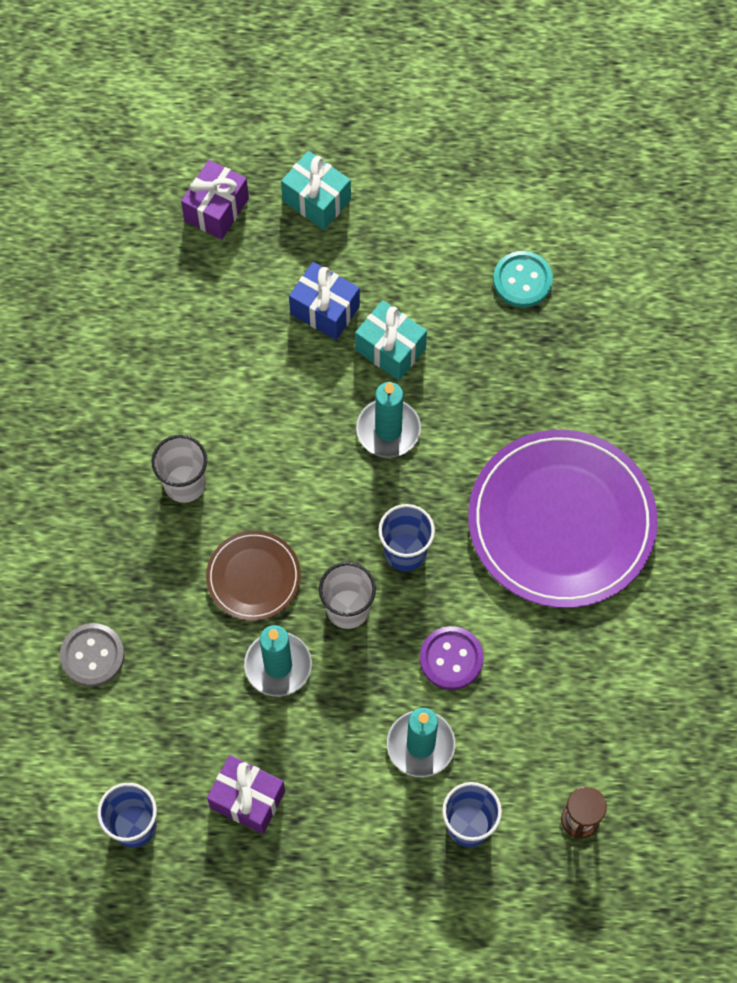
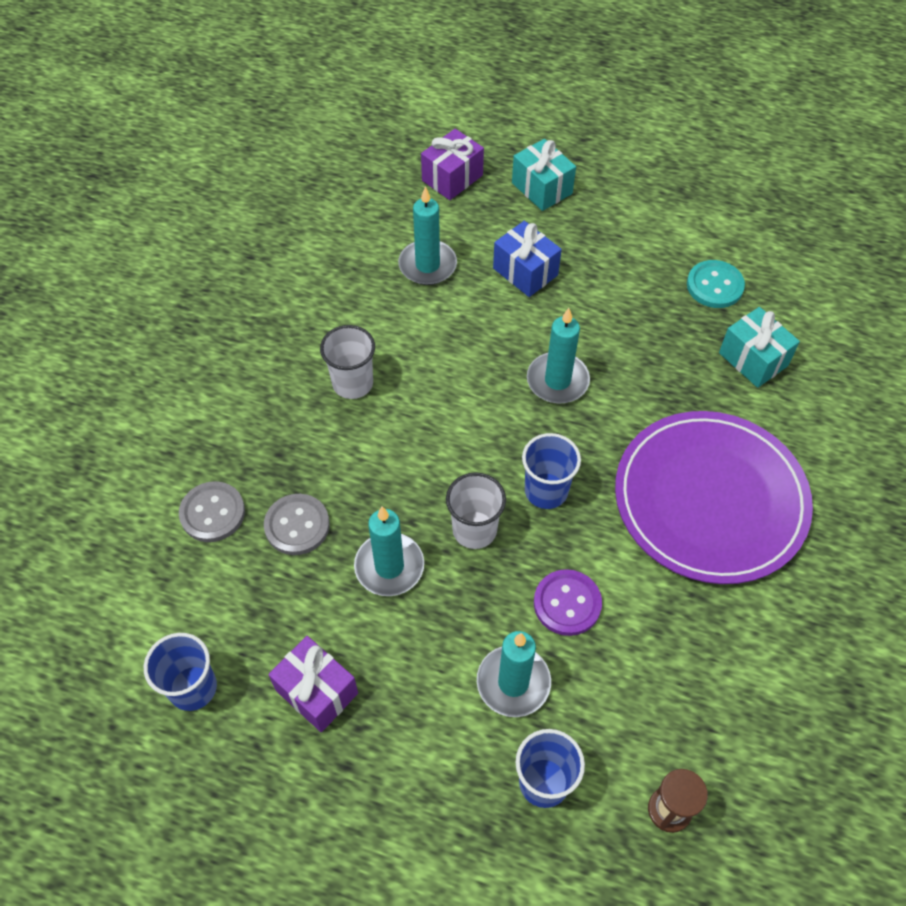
camera: 15 degrees right, 10 degrees down
(178, 647) = (297, 525): none -> grey button
(221, 327) = (427, 265): none -> turquoise candle
(253, 577) = (391, 479): brown plate -> none
(390, 349) = (577, 315): turquoise gift -> turquoise gift (753, 359)

